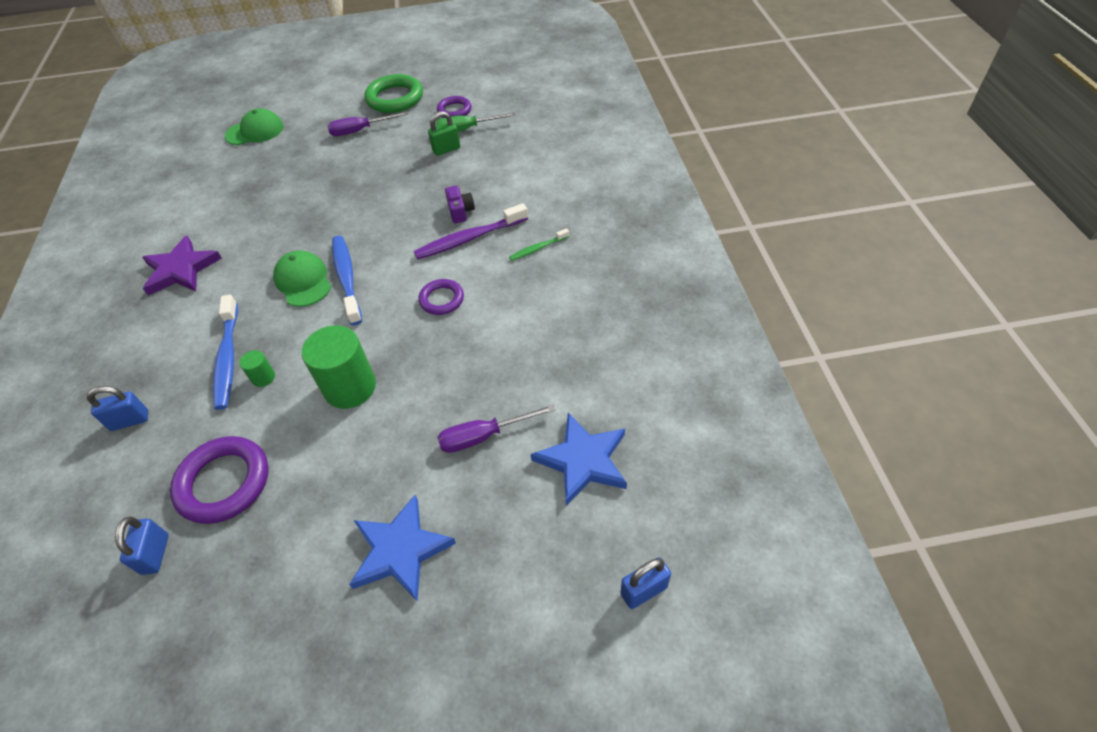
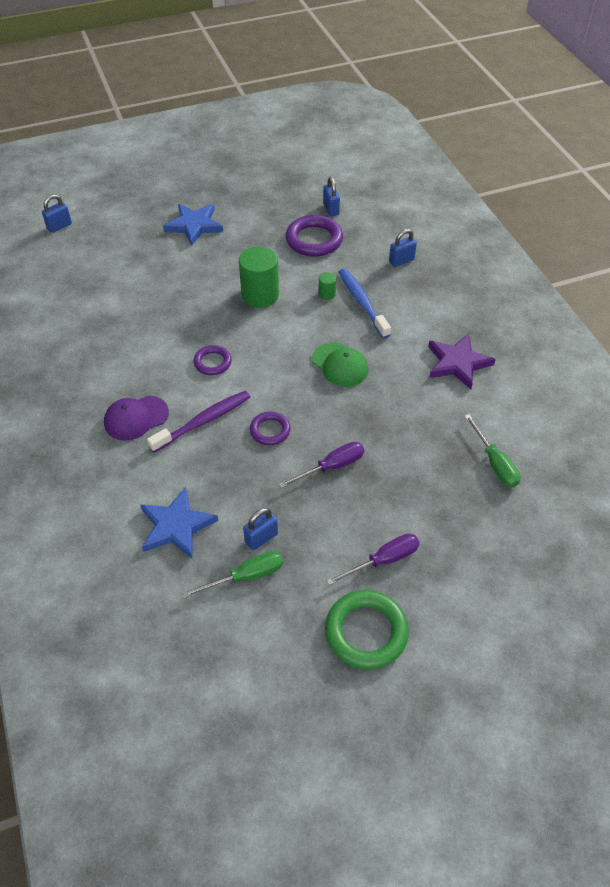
camera: 165 degrees right, 0 degrees up
(226, 181) = (494, 463): none -> green screwdriver
(255, 131) = (520, 545): green cap -> none
(347, 278) = (302, 371): blue toothbrush -> none
(446, 149) = (261, 538): green padlock -> blue padlock
(454, 110) = (272, 613): purple ring -> purple ring (270, 430)
(460, 211) = (220, 452): purple camera -> none
(483, 436) = (158, 279): purple screwdriver -> purple screwdriver (331, 467)
(538, 248) = (136, 418): green toothbrush -> purple cap
(583, 460) = (92, 274): blue star -> blue star (176, 526)

